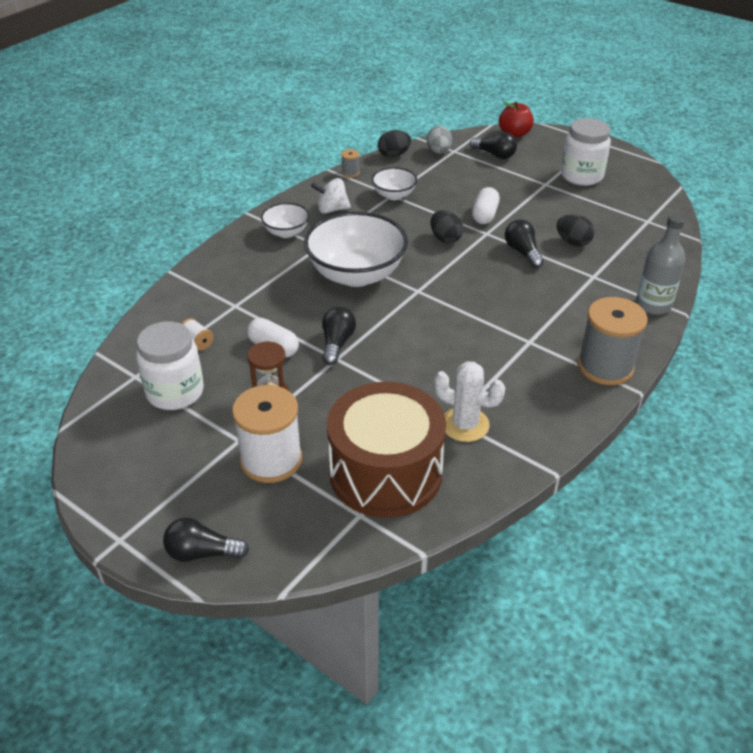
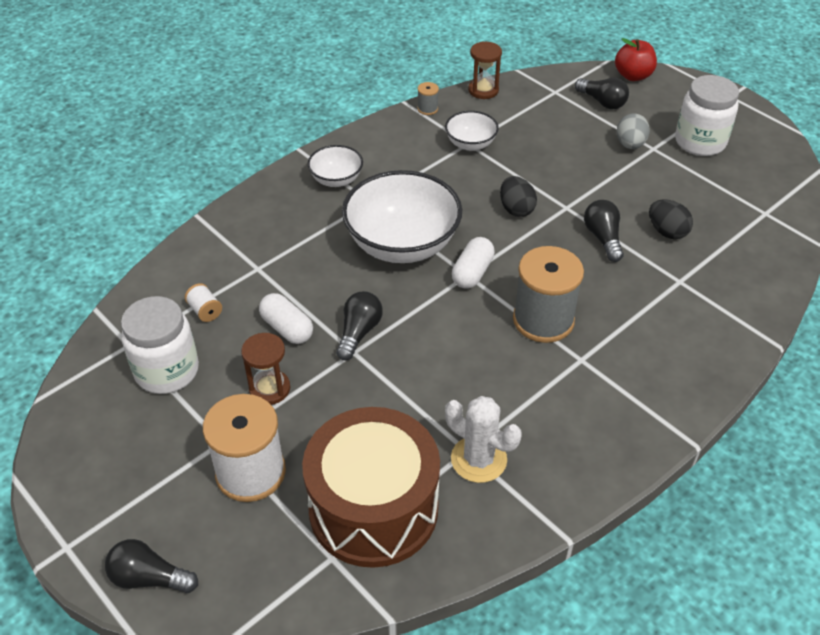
camera: 10 degrees right, 5 degrees up
(332, 209) = (395, 155): white spinning top -> none
(394, 155) = (483, 90): black egg -> brown hourglass
(438, 152) = (536, 91): grey egg -> grey egg (630, 145)
(485, 215) = (570, 183): white capsule -> white capsule (472, 272)
(605, 367) = (663, 405): grey spool -> grey spool (543, 320)
(653, 305) = (743, 329): grey bottle -> none

